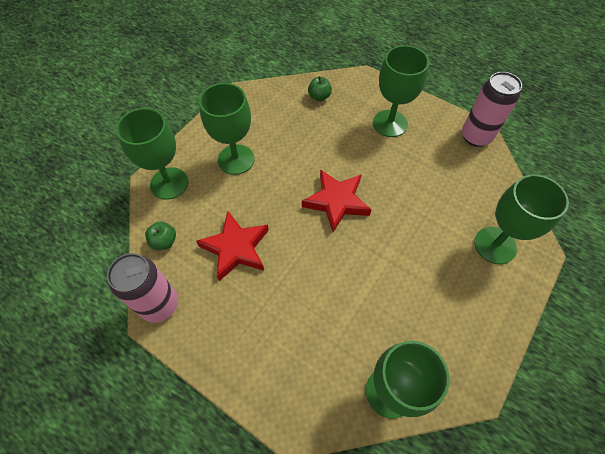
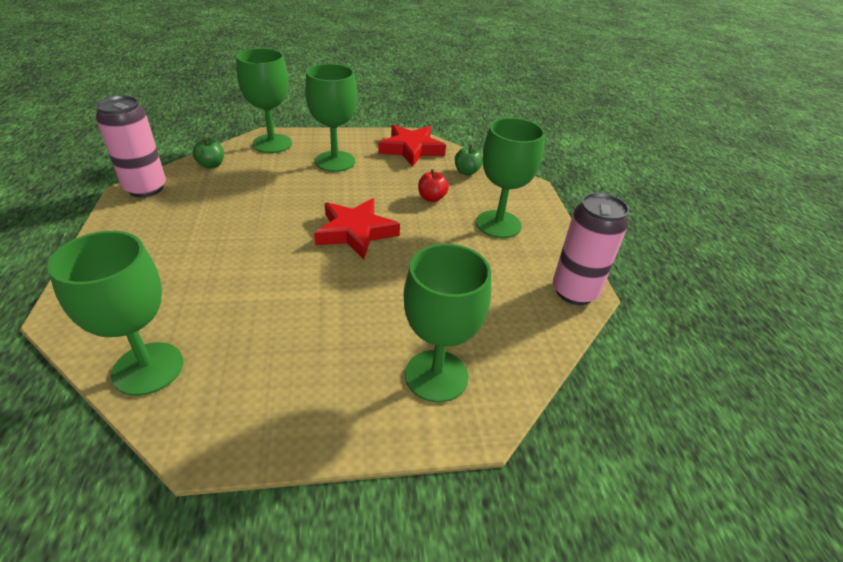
camera: 45 degrees right, 20 degrees down
(236, 248) = (239, 200): red star -> red star (411, 149)
(333, 136) = (431, 198): none -> red apple

